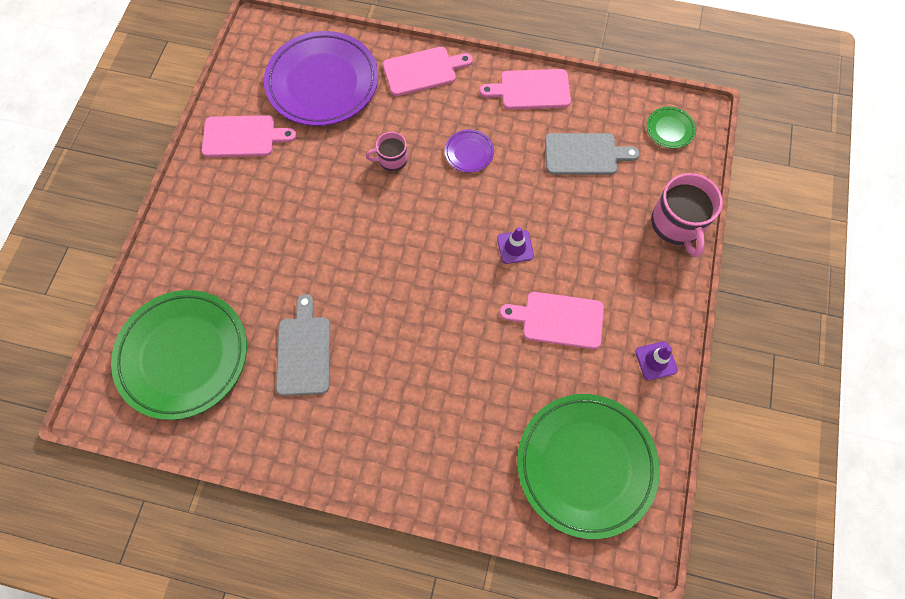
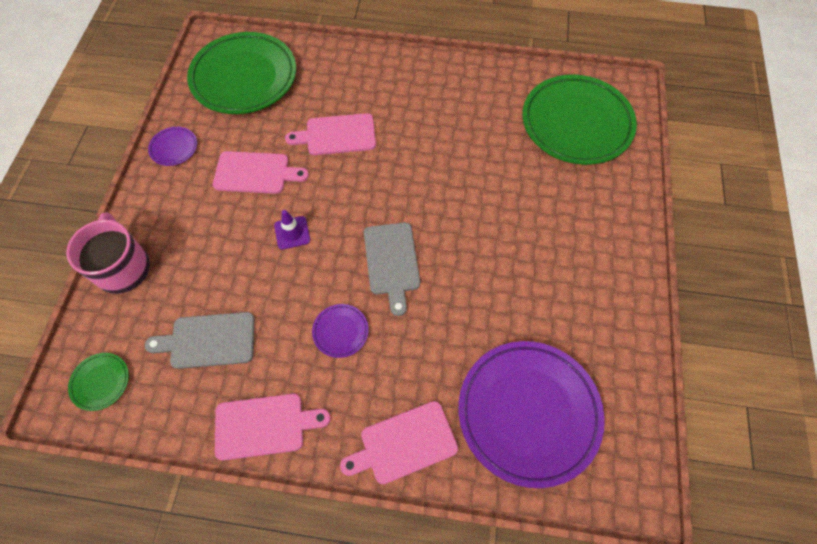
camera: 175 degrees right, 5 degrees down
(243, 136) = (600, 330): pink cutting board -> pink cutting board (337, 135)
(304, 351) = (476, 133): grey cutting board -> grey cutting board (392, 262)
(392, 160) = (426, 315): pink mug -> none
(656, 361) = (174, 148): purple traffic cone -> purple plate

